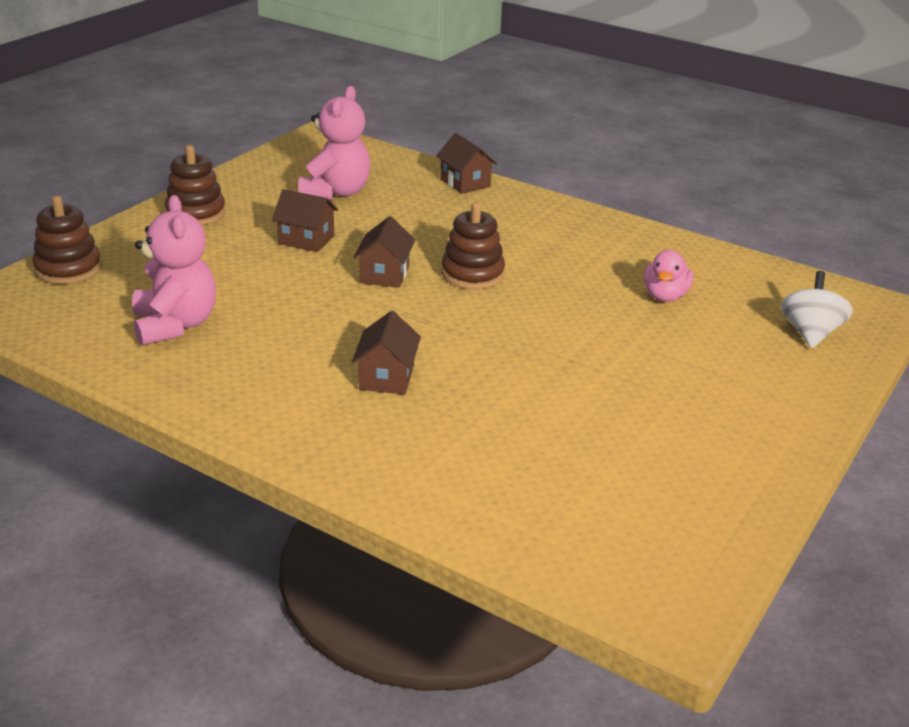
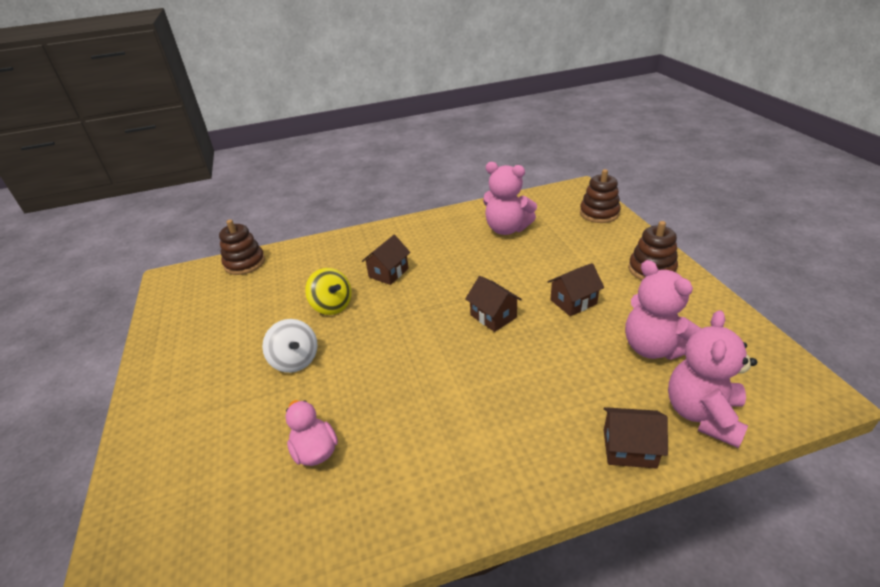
camera: 135 degrees right, 5 degrees up
(386, 377) = (388, 273): brown house -> brown house turned 75 degrees clockwise
(395, 166) = (702, 414): none -> pink teddy bear
(472, 274) = (454, 357): brown stacking toy -> brown stacking toy (245, 263)
(503, 387) = (332, 306): none -> yellow spinning top
(810, 333) = (169, 508): white spinning top -> white spinning top (295, 360)

